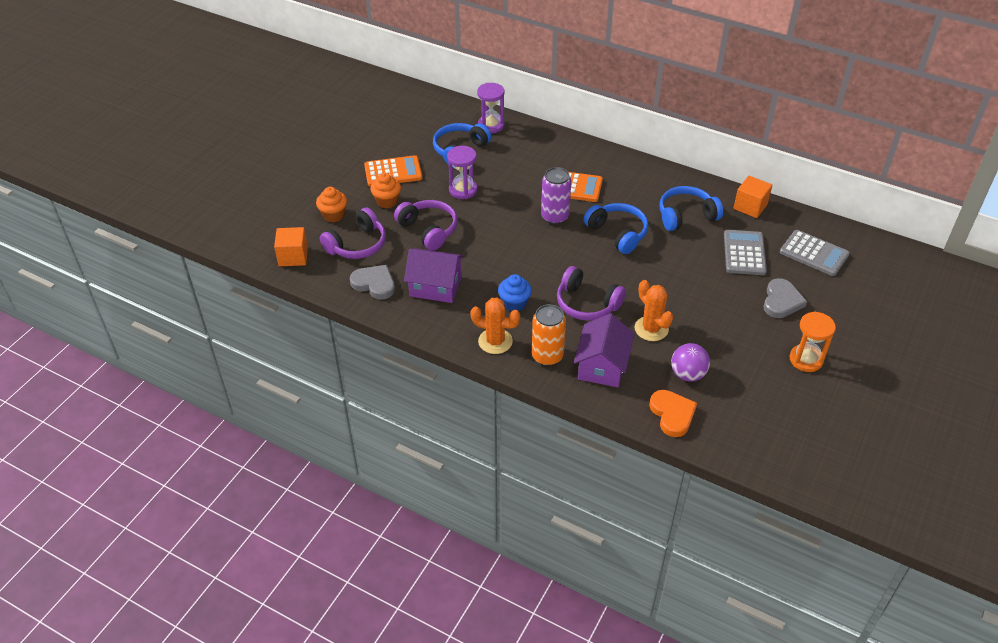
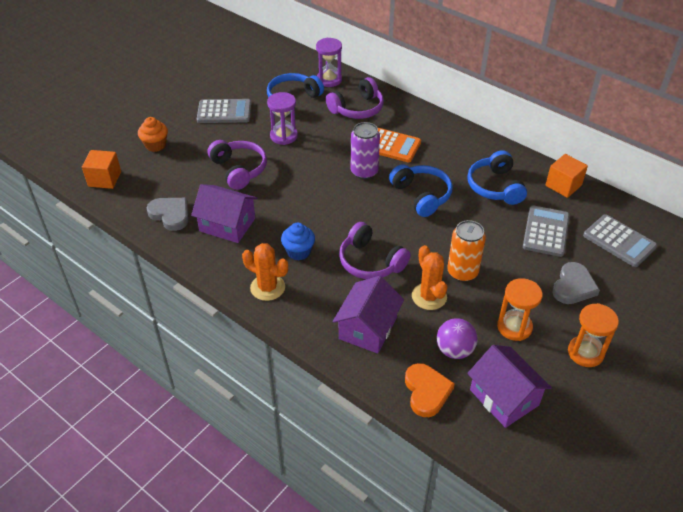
camera: 10 degrees right, 0 degrees up
(357, 245) = (167, 175): purple headphones -> purple headphones (357, 108)
(387, 201) = (209, 138): orange cupcake -> none
(393, 172) = (224, 112): orange calculator -> grey calculator
(547, 356) = (315, 310): orange can -> orange can (462, 272)
(686, 216) = (495, 187): blue headphones -> blue headphones turned 90 degrees counterclockwise
(737, 346) = (514, 327): none -> orange hourglass
(743, 409) = (504, 397): none -> purple house

